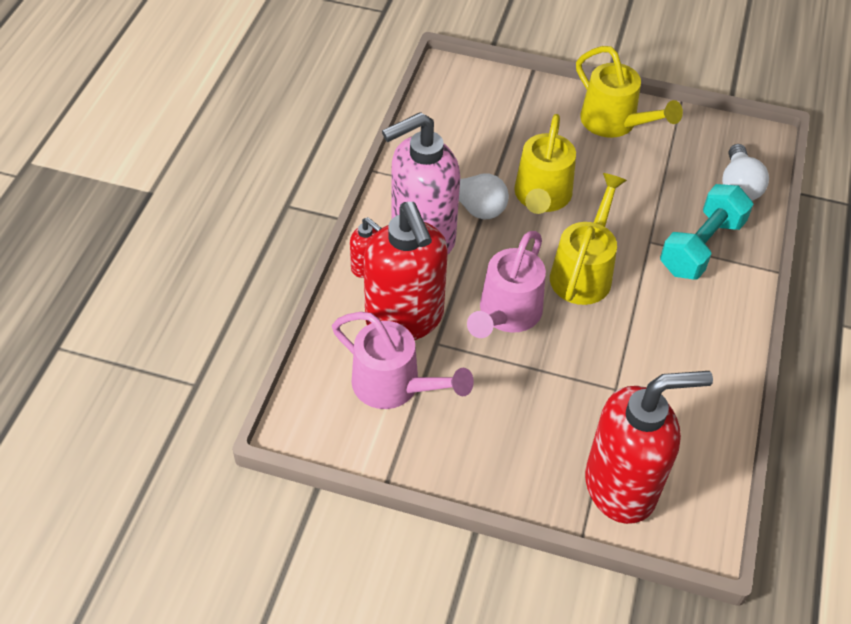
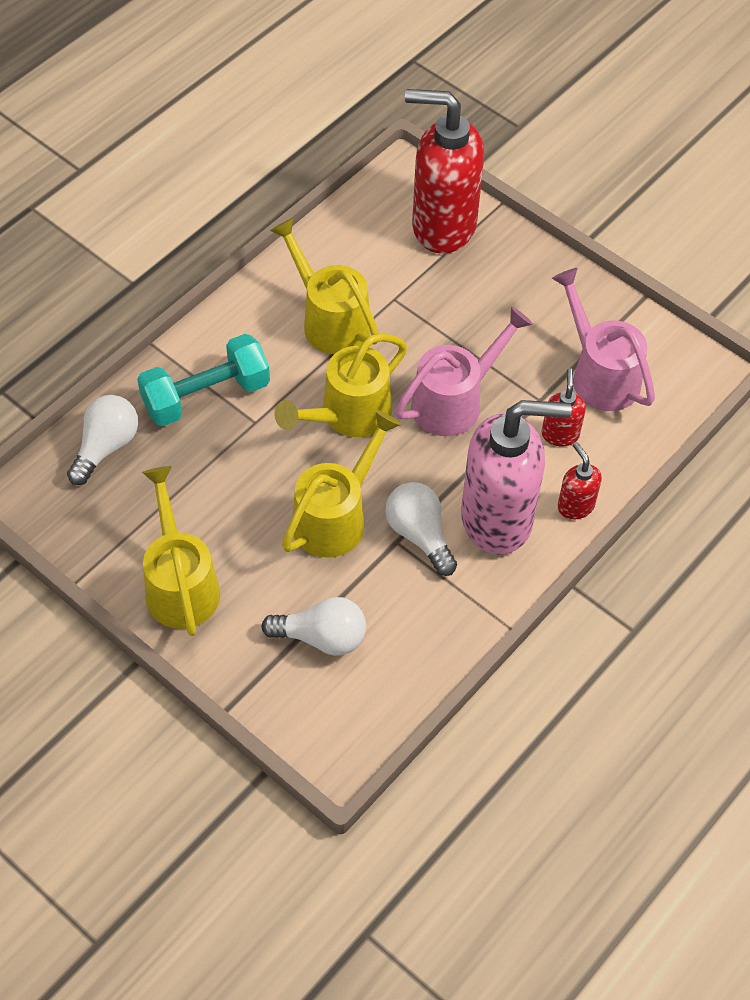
camera: 155 degrees left, 5 degrees up
(405, 319) = (560, 434): red soap dispenser -> red soap dispenser, size x0.44
(500, 124) = (321, 637): none -> white light bulb
(655, 346) = (330, 320): none -> yellow watering can

